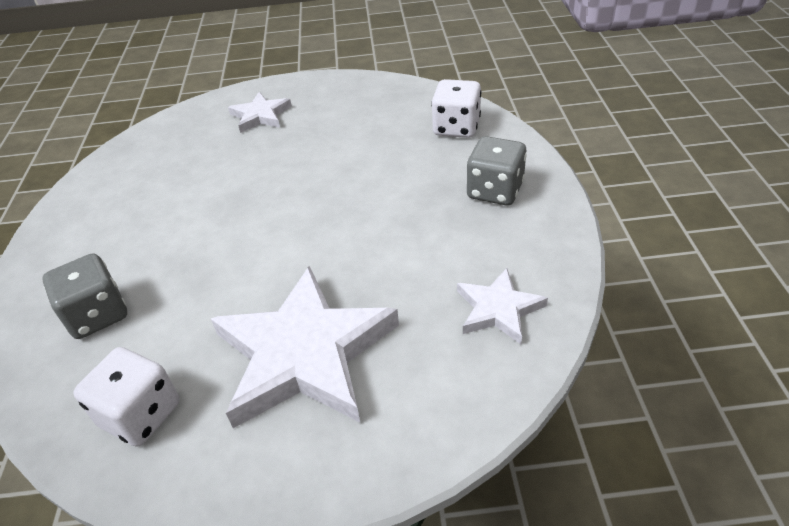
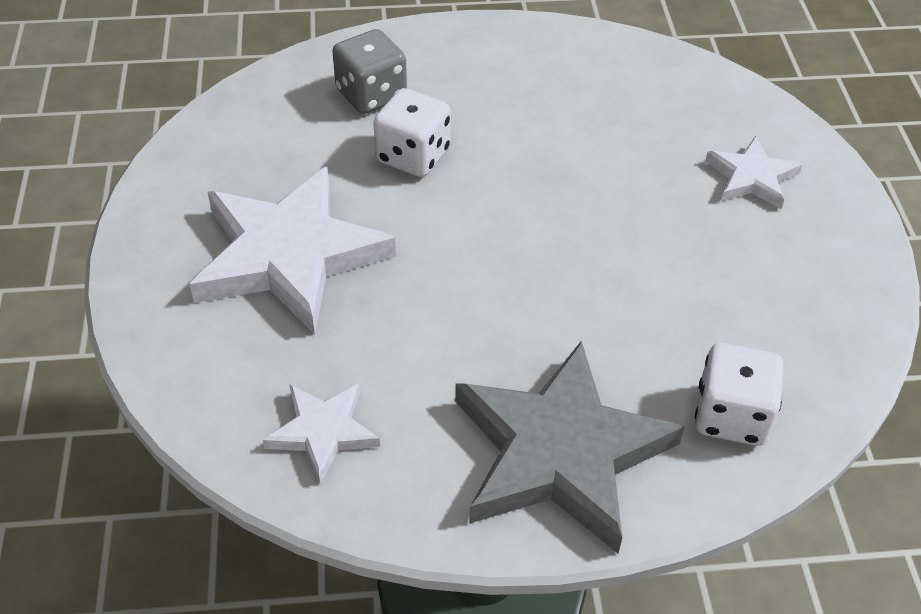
camera: 85 degrees right, 5 degrees up
(141, 414) = (241, 147): white dice -> white dice (413, 156)
(495, 191) = (559, 452): grey dice -> grey star

